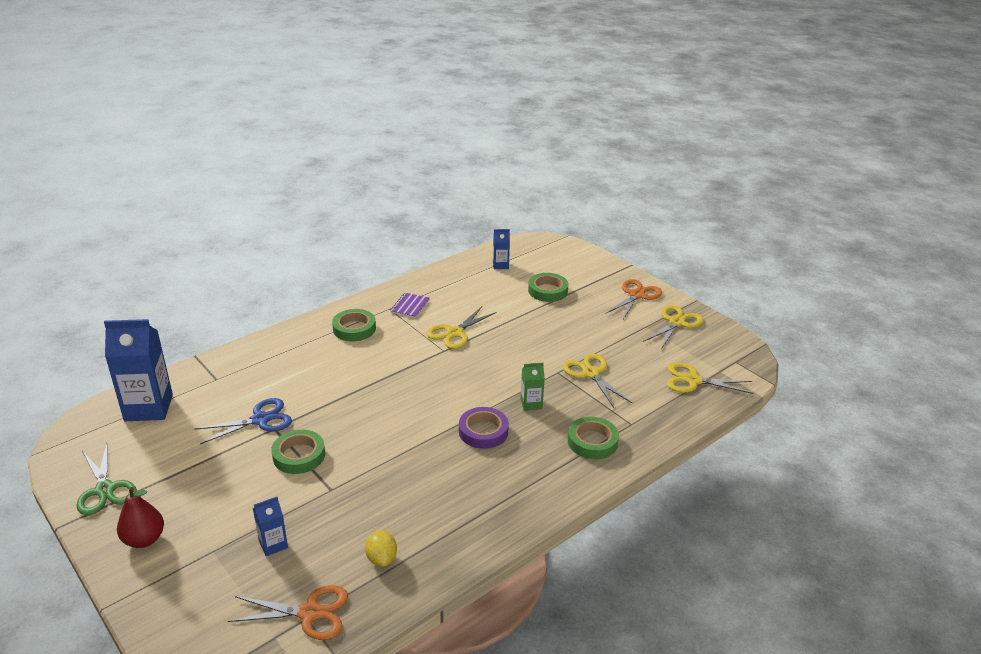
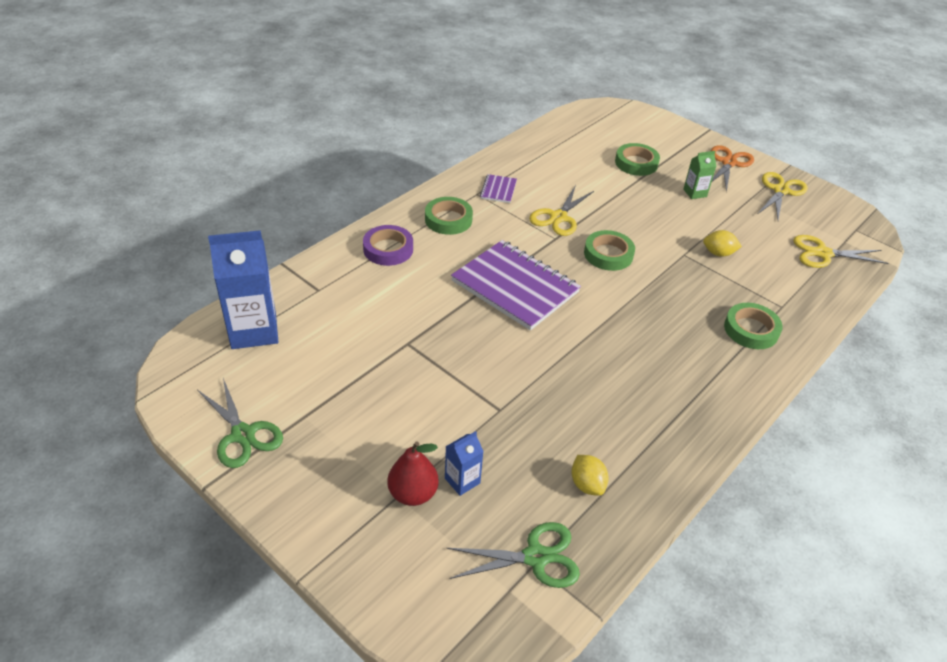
camera: 10 degrees left, 10 degrees up
(144, 539) = (313, 490): red pear -> red pear (413, 493)
(260, 420) = (387, 334): blue scissors -> none
(299, 455) = (448, 373): green tape -> green tape (608, 254)
(310, 613) = (535, 557): orange scissors -> green scissors
(389, 389) = (515, 287): none -> purple notebook
(483, 431) = (634, 328): purple tape -> purple tape (388, 249)
(500, 265) = (575, 137): blue carton -> none
(531, 404) = (671, 292): green carton -> green carton (695, 193)
(591, 373) = (718, 253): yellow scissors -> yellow lemon

